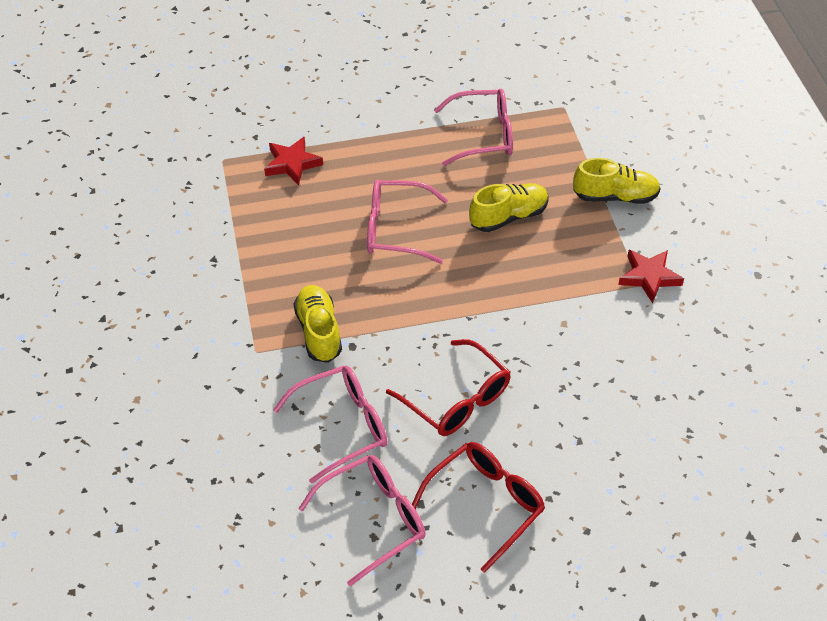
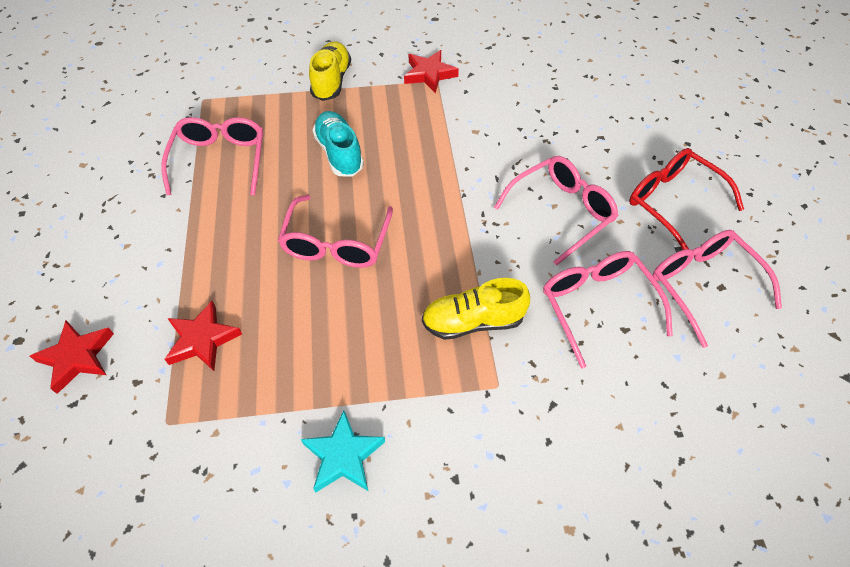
camera: 85 degrees left, 5 degrees up
(197, 259) = (343, 456): none -> turquoise star
(274, 101) = (77, 357): none -> red star
(456, 399) = (561, 212): red glasses -> pink glasses
(508, 217) = (339, 153): yellow shoe -> turquoise shoe

